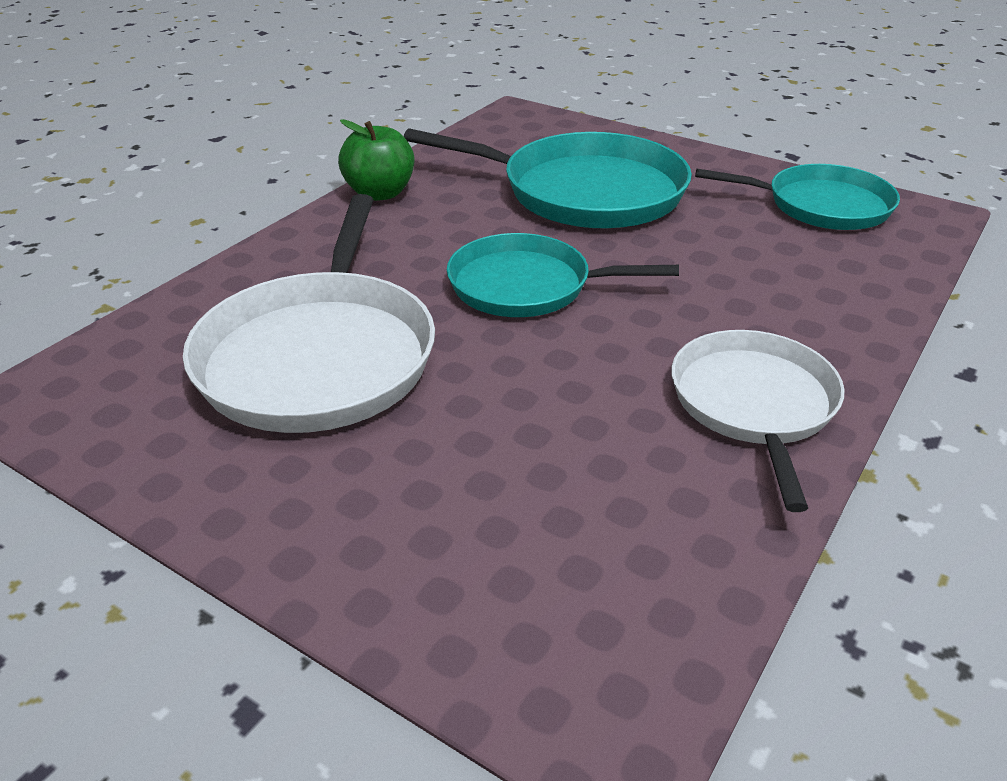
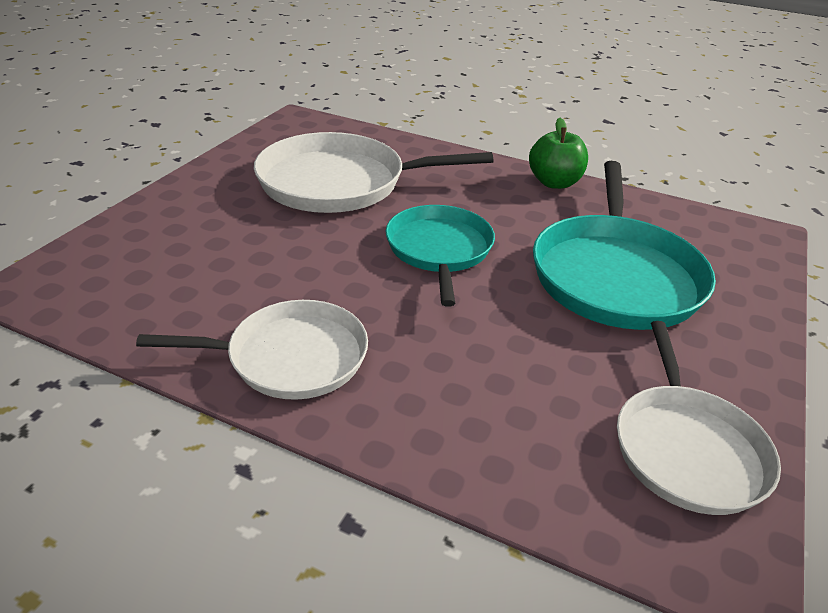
camera: 80 degrees right, 0 degrees up
(821, 205) = (687, 448): turquoise pan -> white pan

